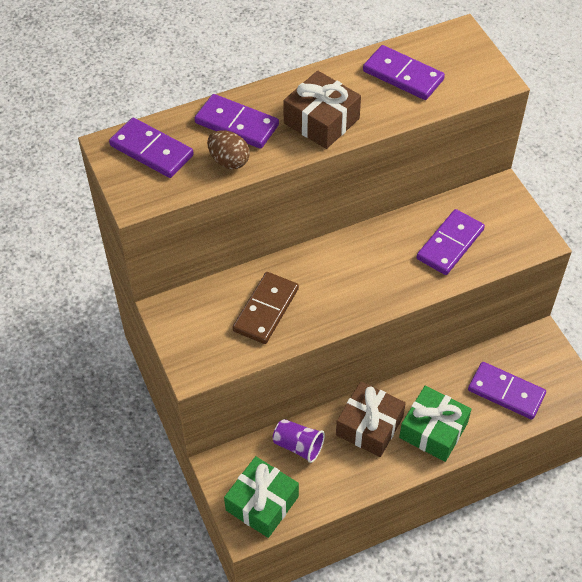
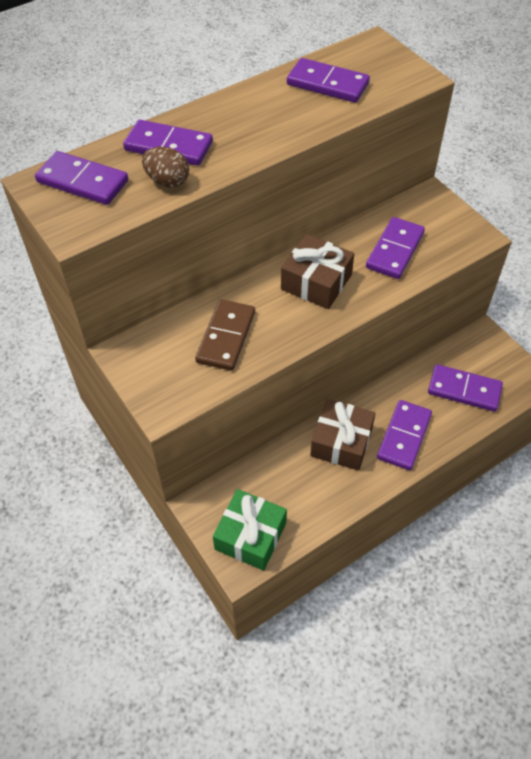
camera: 10 degrees left, 0 degrees up
(298, 446) = (275, 472): purple cup -> none
(321, 121) = (256, 133): brown gift -> brown gift (316, 282)
(433, 430) = (404, 436): green gift -> purple domino

